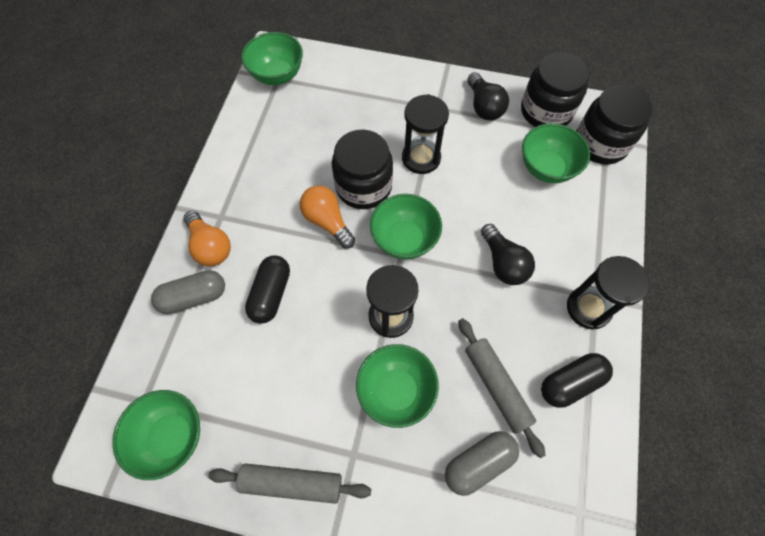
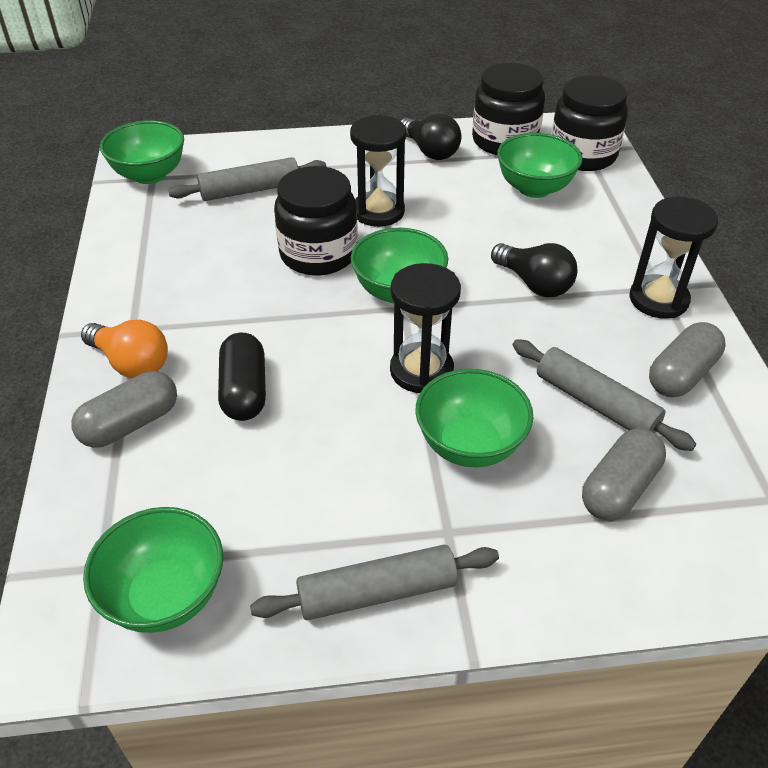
camera: 20 degrees left, 20 degrees down
(327, 221) = (287, 298): orange light bulb -> none
(340, 110) = (250, 190): none -> grey rolling pin
(570, 383) = (681, 374): black capsule -> grey capsule

